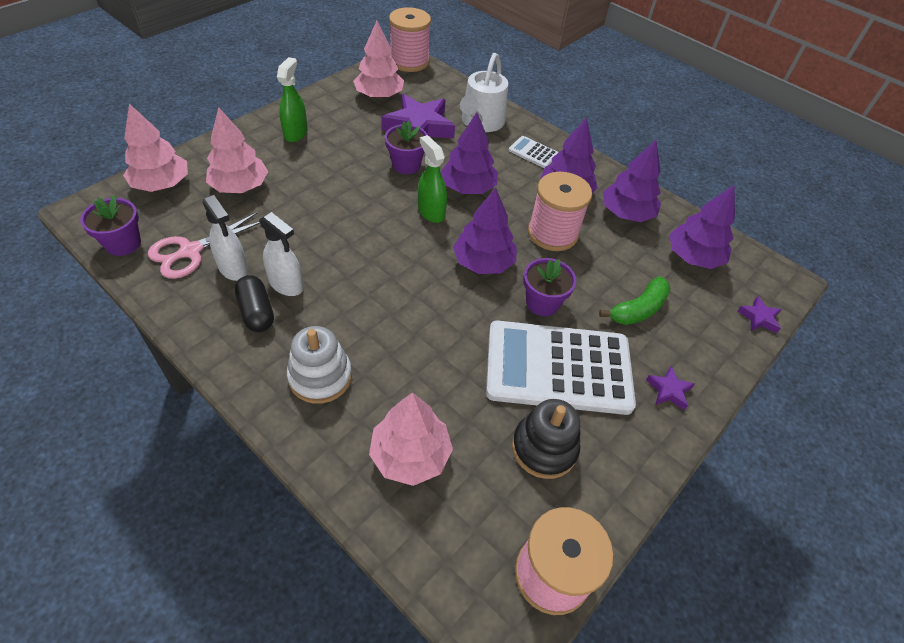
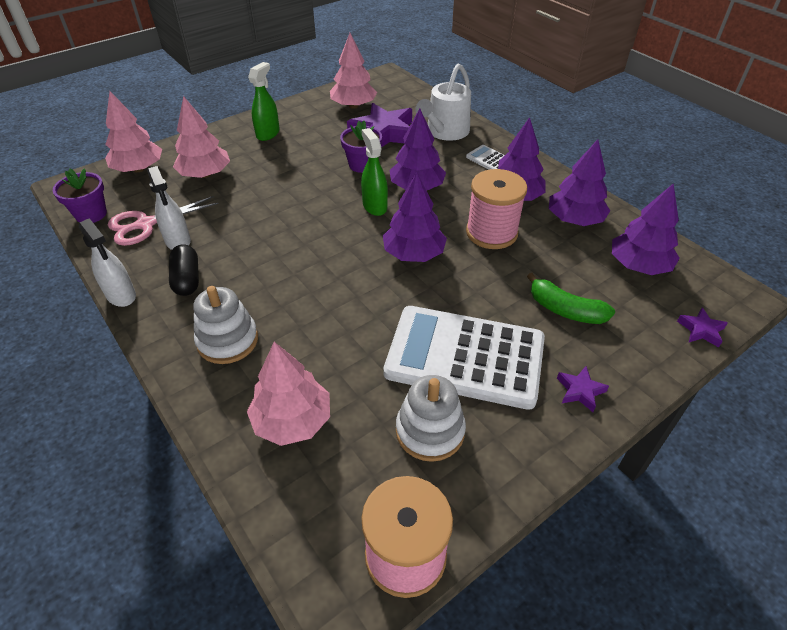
camera: 15 degrees right, 5 degrees down
(286, 284) = (221, 258): white spray bottle -> white spray bottle (121, 295)
(409, 61) = (390, 79): pink spool -> none
(542, 303) = (464, 295): purple flower pot -> none
(544, 448) = (430, 431): black stacking toy -> white stacking toy
(638, 309) = (565, 310): green banana -> green banana turned 60 degrees clockwise

